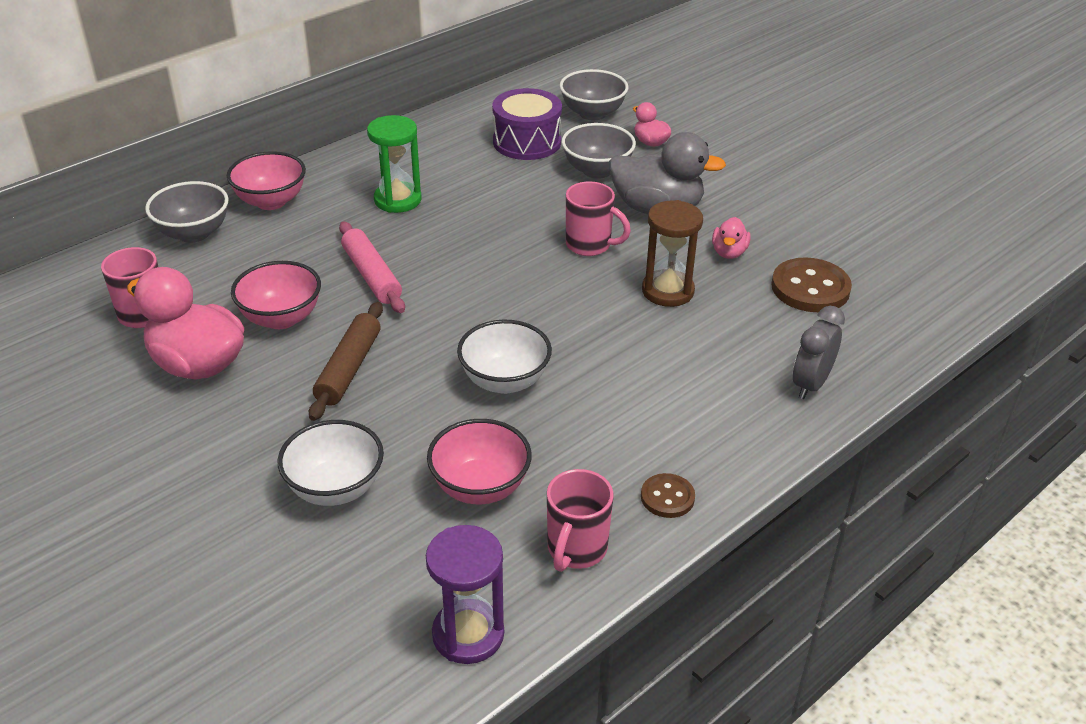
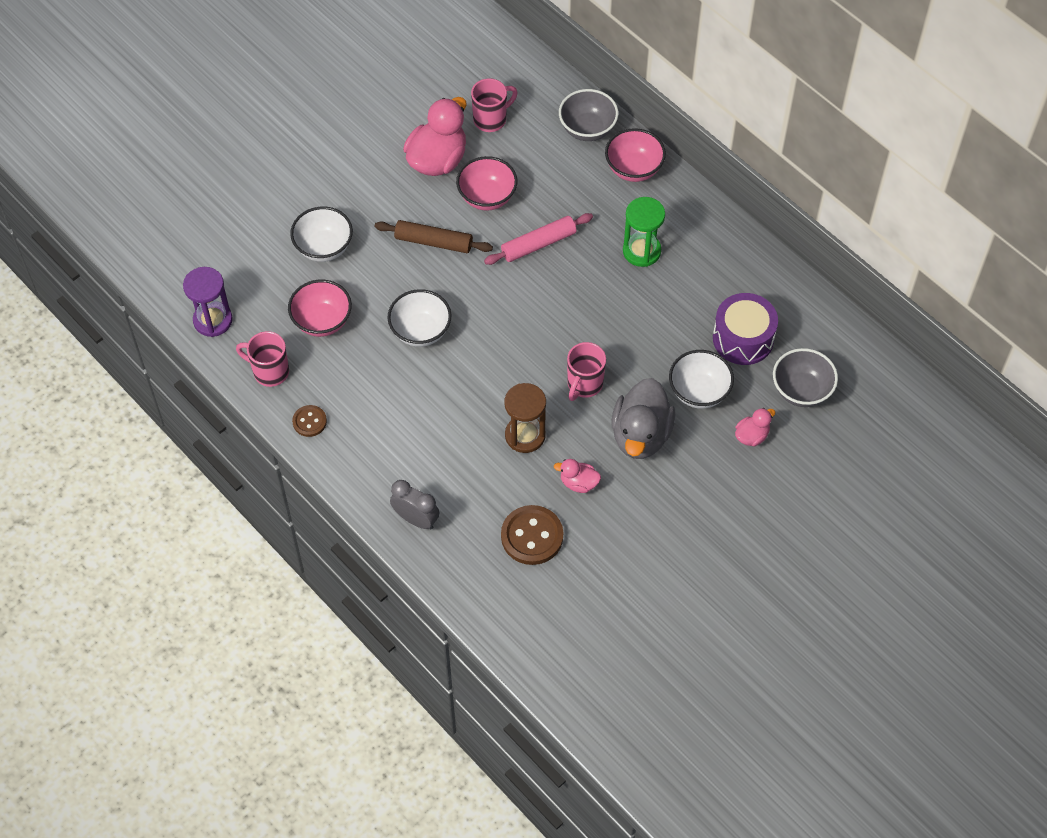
camera: 90 degrees right, 20 degrees up
(597, 170) = (699, 392): grey bowl -> white bowl

